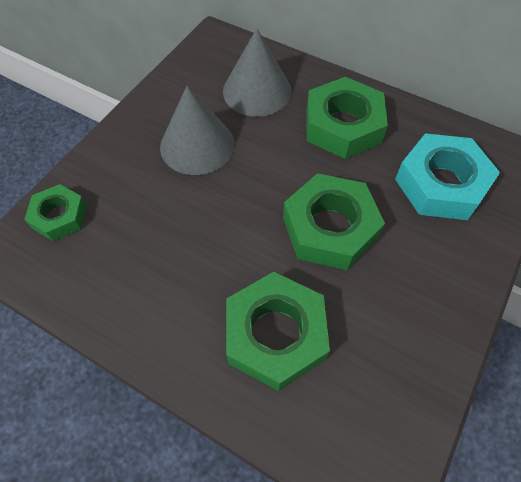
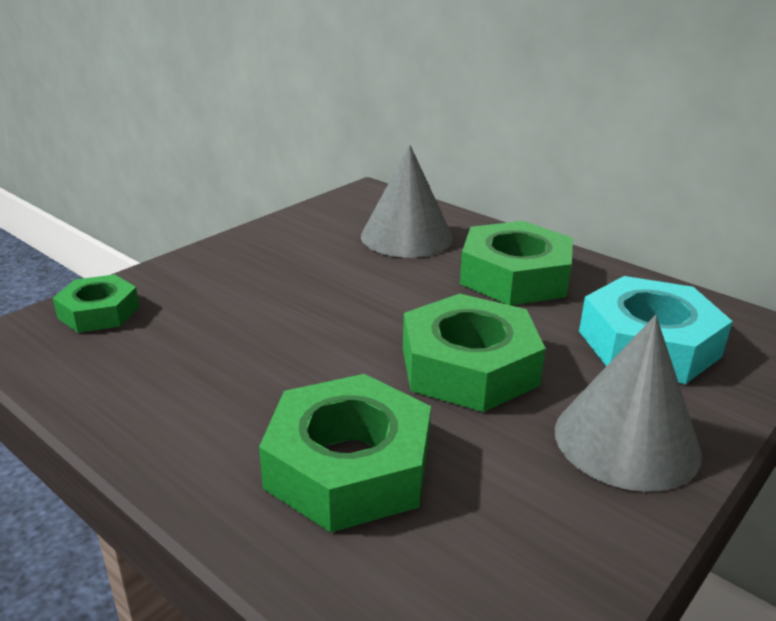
camera: 10 degrees right, 30 degrees down
(197, 145) = (309, 272): grey cone -> grey cone (626, 440)

